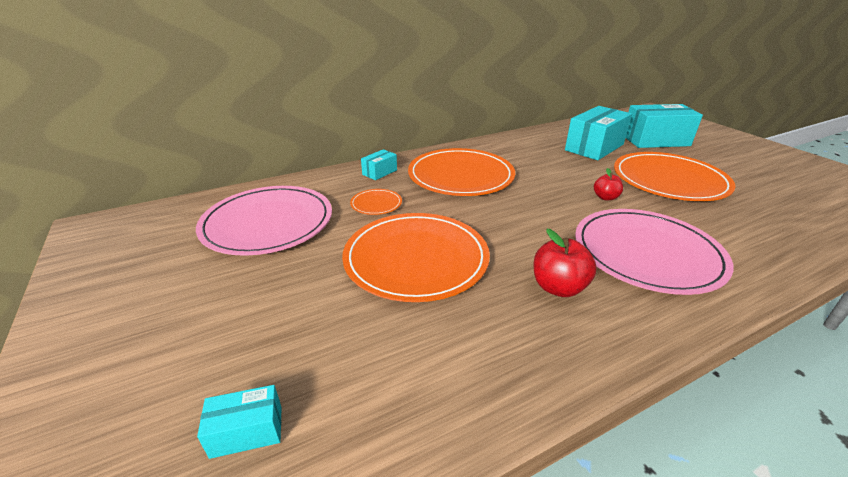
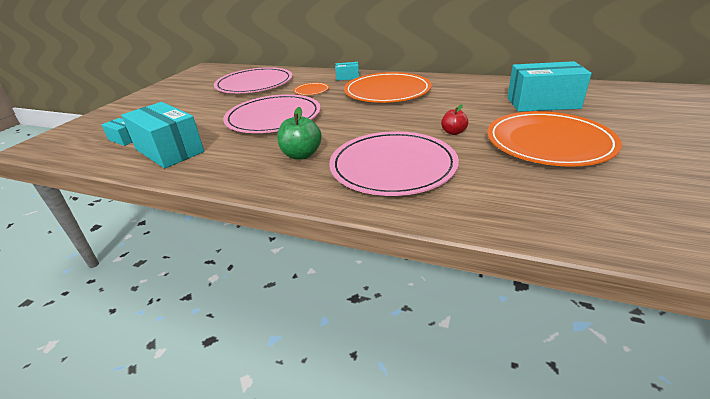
camera: 50 degrees right, 0 degrees up
(416, 258) = (273, 117): orange plate -> pink plate
(558, 287) = (301, 155): red apple -> green apple
(655, 140) = (633, 115): turquoise box -> turquoise box (169, 150)

